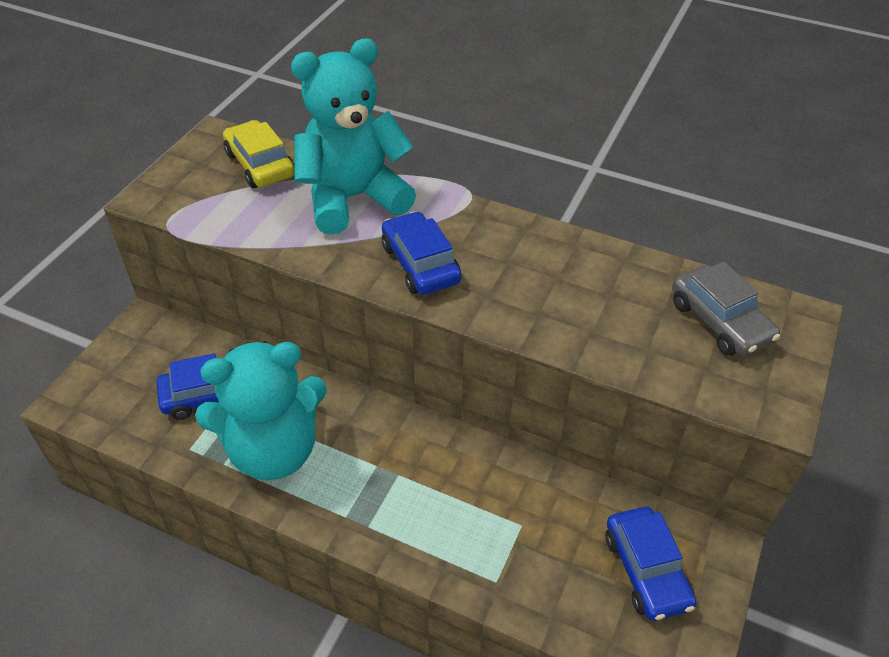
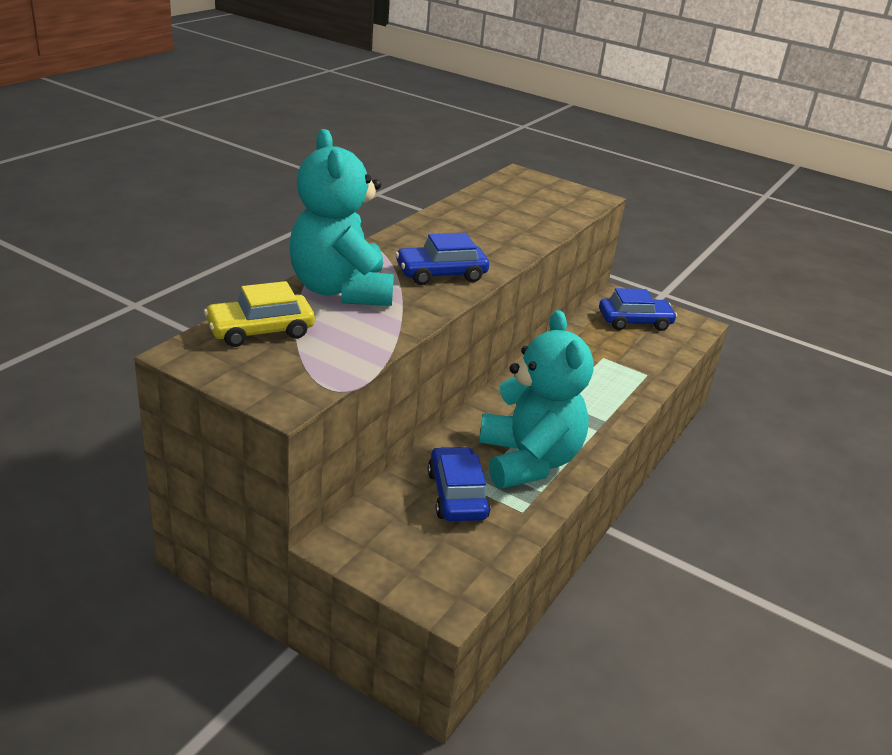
camera: 85 degrees left, 15 degrees down
(720, 321) = (522, 194): grey car -> none

